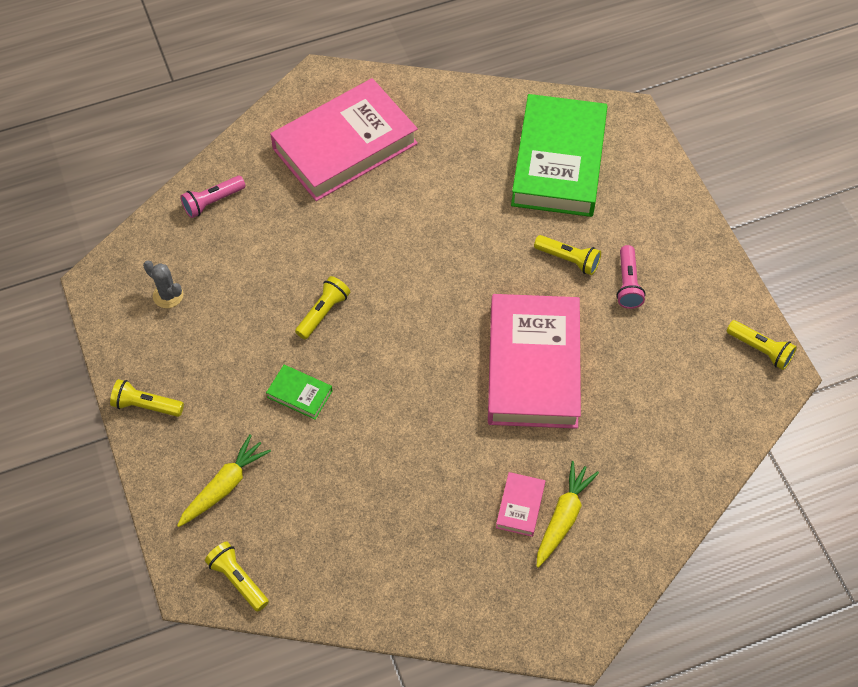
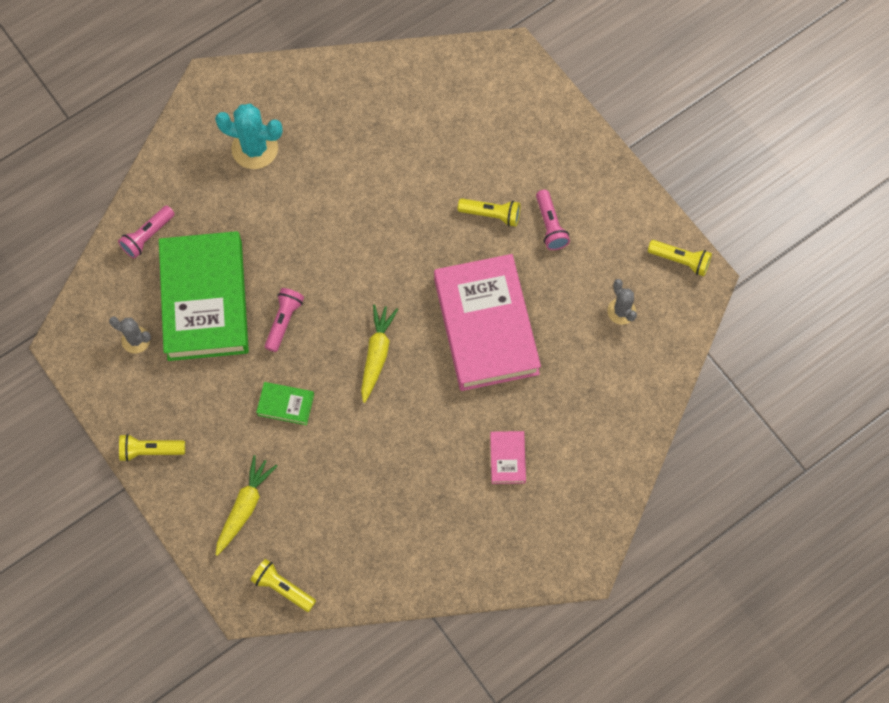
camera: 15 degrees left, 10 degrees up
(323, 312) = (284, 321): yellow flashlight -> pink flashlight
(345, 146) = (255, 148): pink book -> turquoise cactus
(559, 162) = (458, 118): green book -> green book (205, 300)
(563, 517) = (547, 459): yellow carrot -> yellow carrot (376, 354)
(683, 385) = (621, 311): none -> grey cactus

